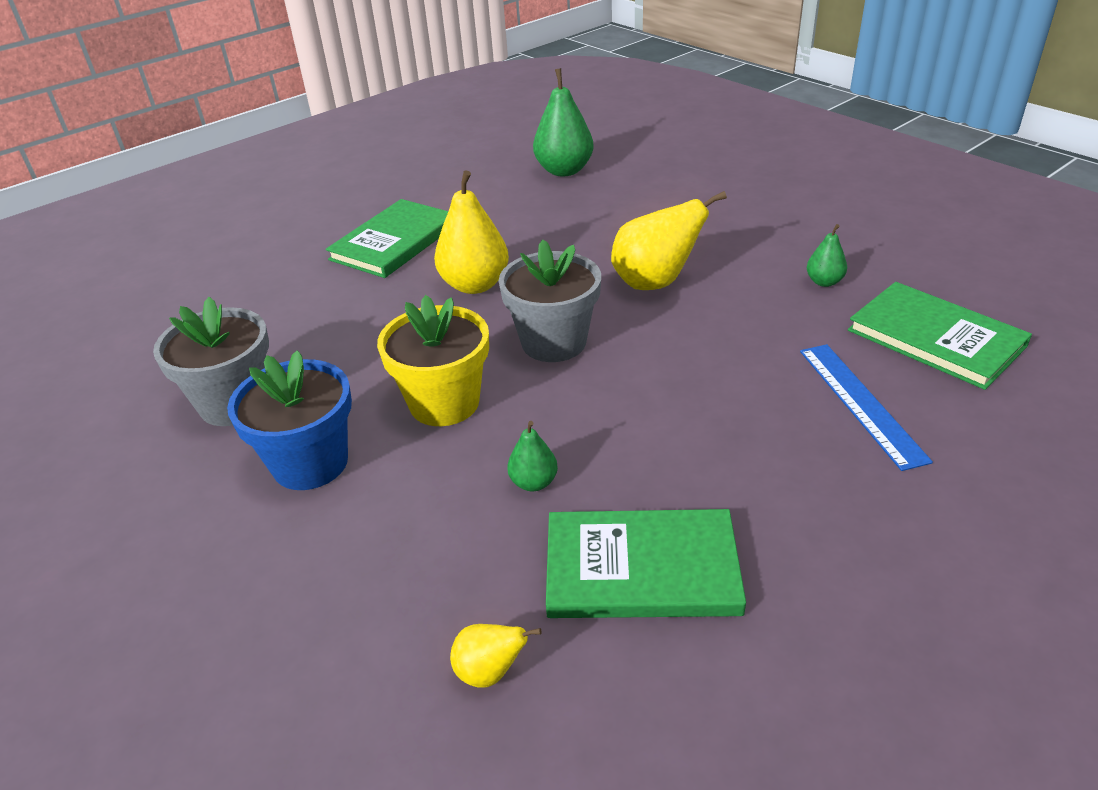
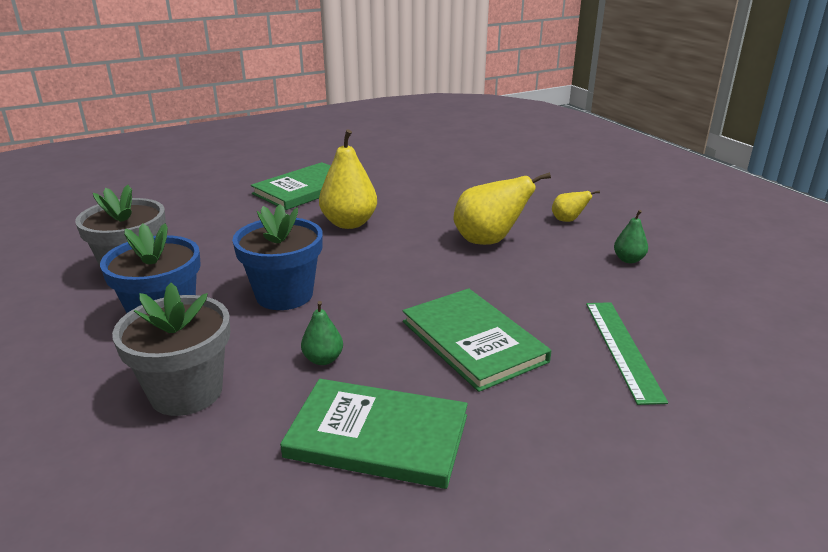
camera: 10 degrees right, 10 degrees down
(444, 403) = (284, 295): yellow flower pot -> blue flower pot
(490, 672) = (215, 488): yellow pear -> yellow pear (568, 220)
(554, 342) = (389, 268): grey flower pot -> grey flower pot (186, 392)
(564, 170) = (454, 162): green pear -> none
(860, 403) = (622, 349): blue ruler -> green ruler
(935, 338) = (709, 313): green book -> green book (473, 341)

